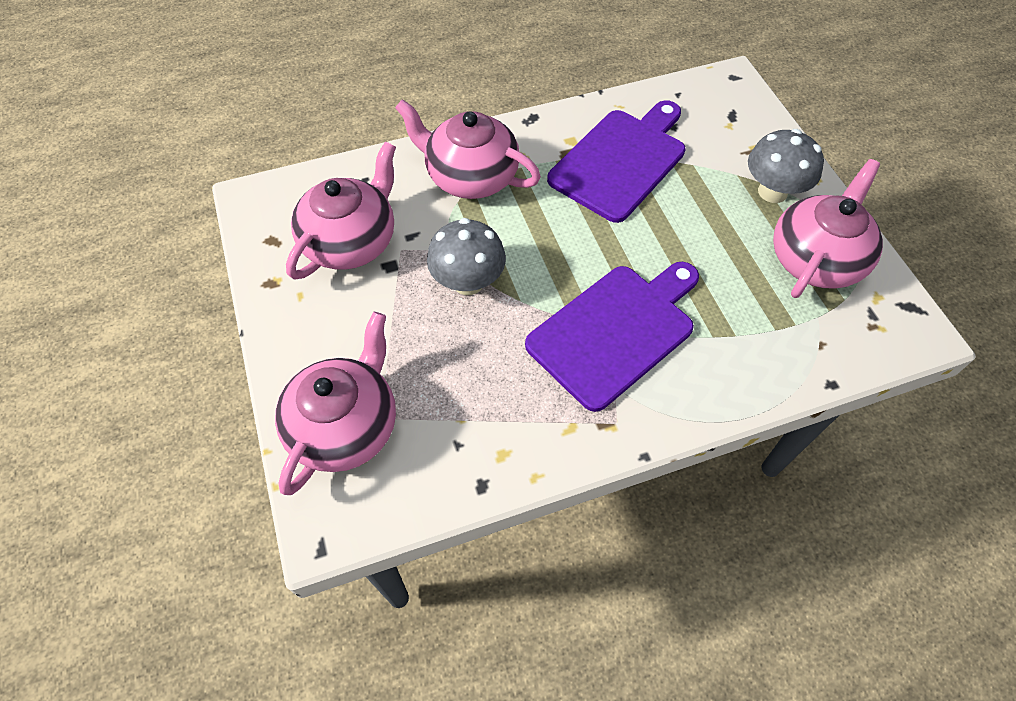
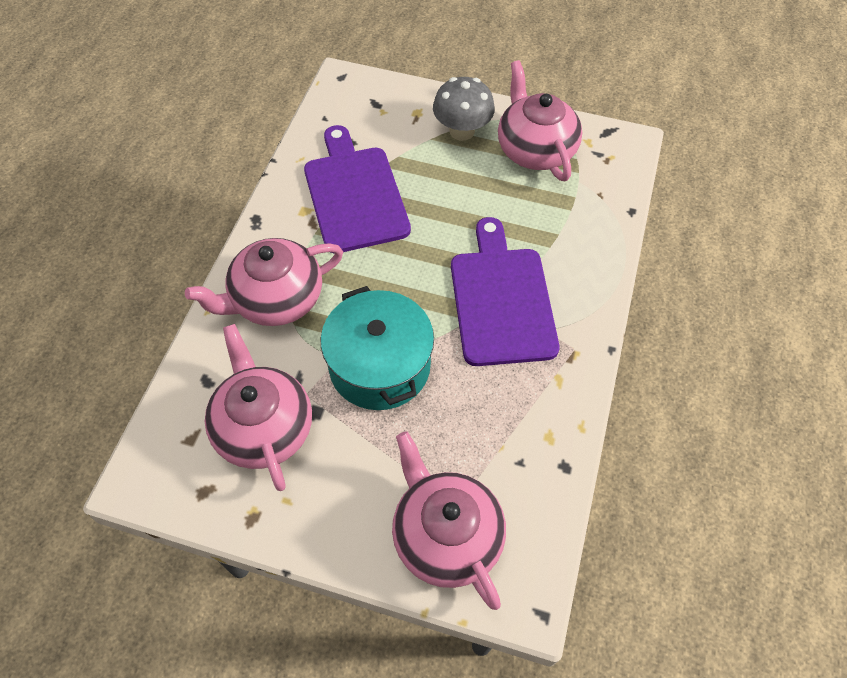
camera: 55 degrees left, 0 degrees up
(468, 282) = (380, 366): grey mushroom -> turquoise pot

